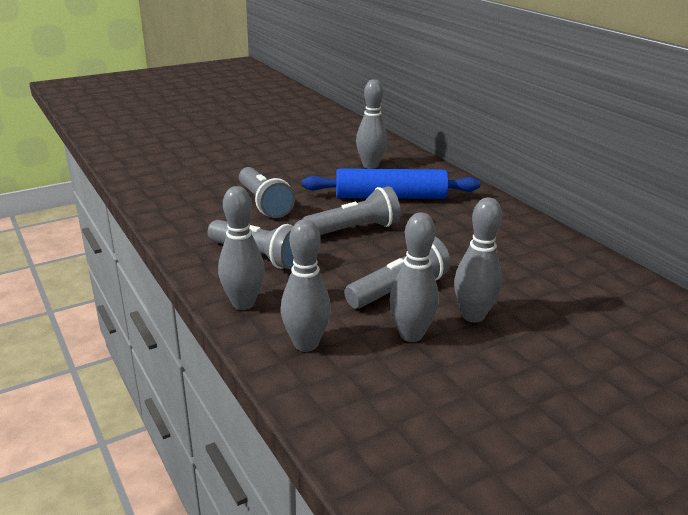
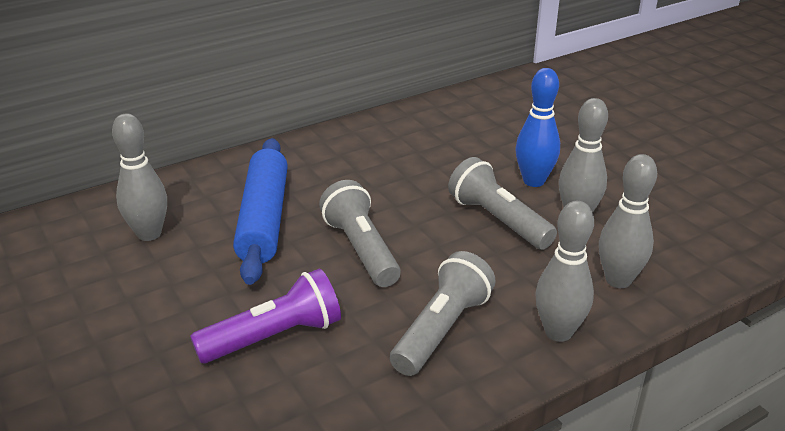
camera: 90 degrees left, 5 degrees up
(264, 203) = (274, 336): grey flashlight -> purple flashlight
(473, 316) = (533, 181): grey bowling pin -> blue bowling pin

